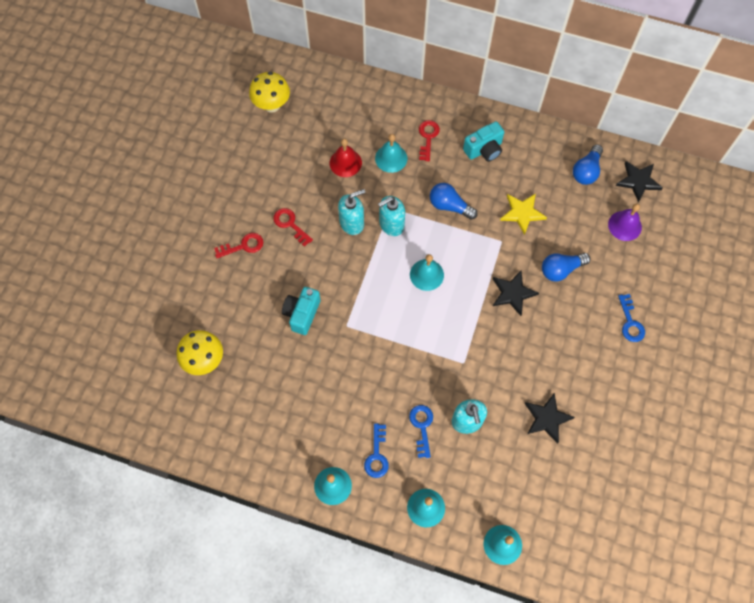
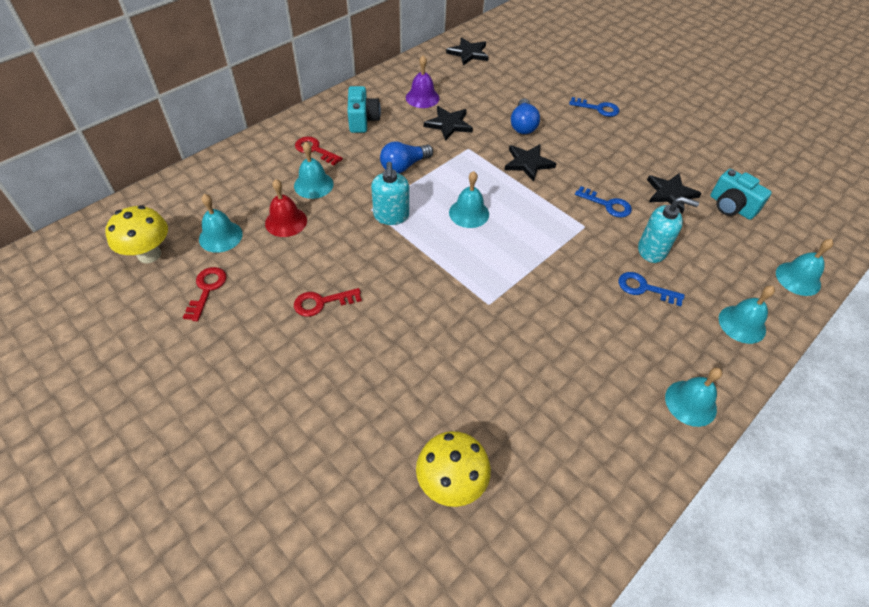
camera: 65 degrees left, 15 degrees down
(243, 246) = (313, 364): red key -> red key (207, 290)
(302, 314) = (448, 340): turquoise camera -> turquoise camera (731, 207)
(309, 133) = (220, 236): none -> turquoise bell
(352, 223) = (364, 246): turquoise soap dispenser -> none
(377, 455) = (664, 342): blue key -> blue key (607, 205)
(522, 213) = (449, 124): yellow star -> black star
(586, 171) = (436, 74): blue light bulb -> none
(624, 225) = (504, 75): purple bell -> purple bell (422, 97)

